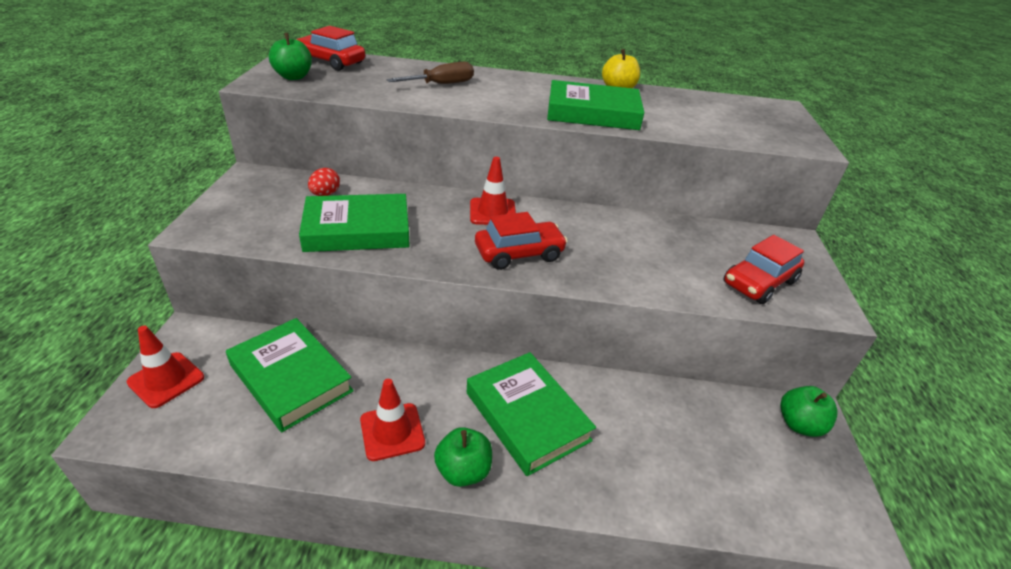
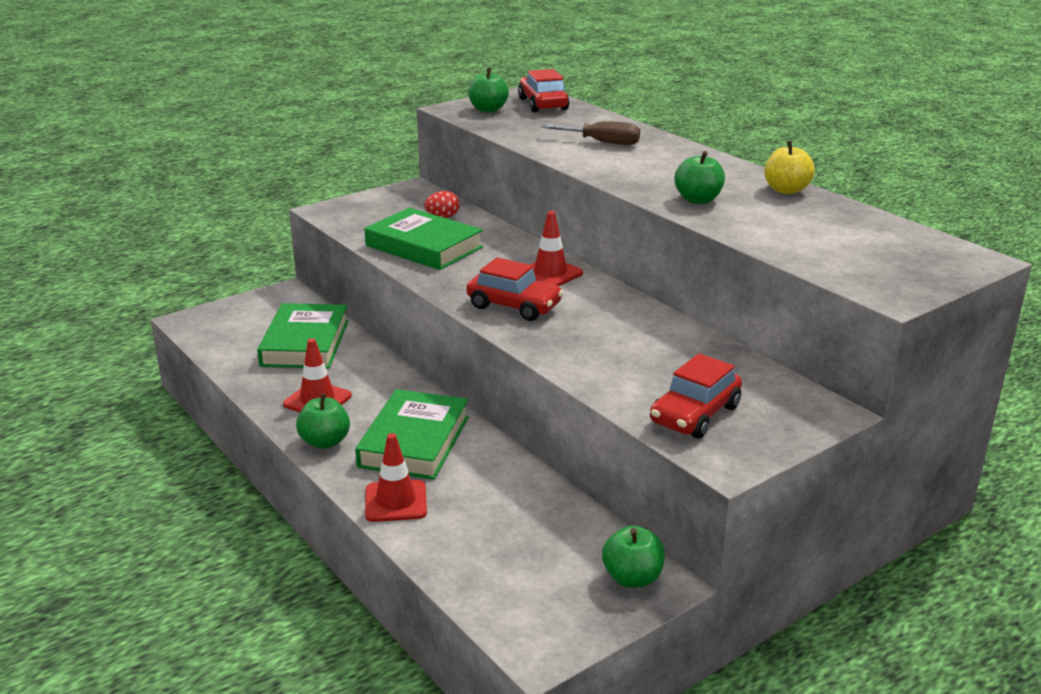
camera: 50 degrees right, 10 degrees down
(166, 380) = (242, 311): red traffic cone -> red traffic cone (396, 501)
(592, 113) = (698, 200): green book -> green apple
(759, 282) = (694, 414): red car -> red car turned 60 degrees counterclockwise

